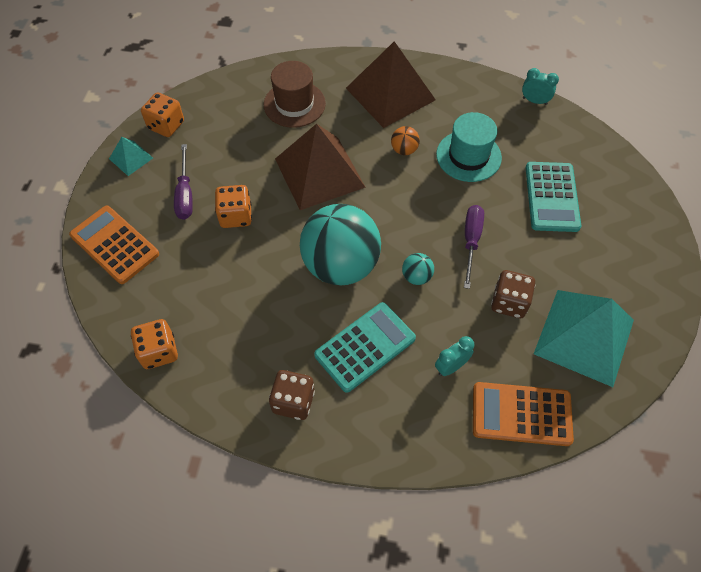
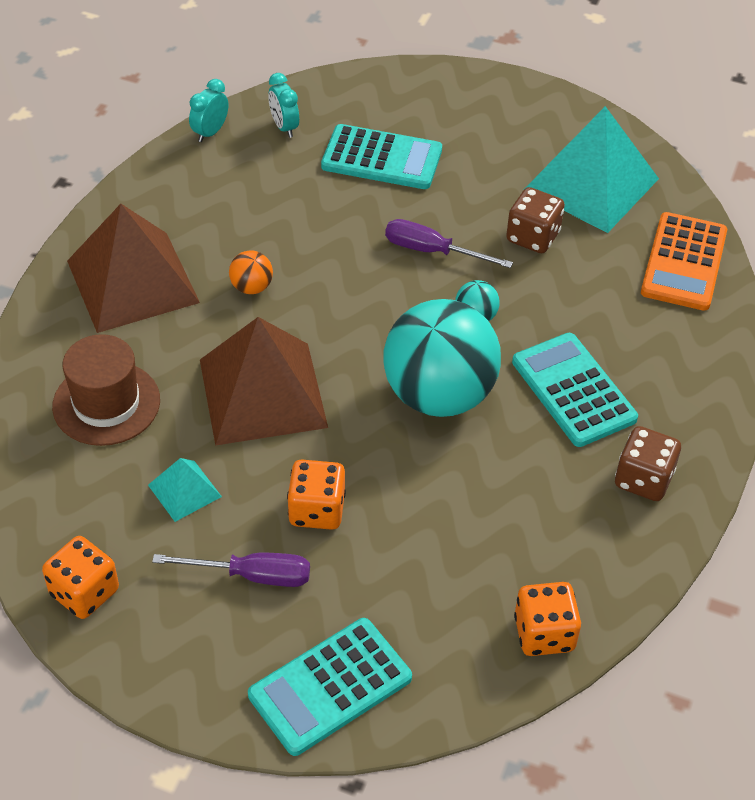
camera: 80 degrees left, 10 degrees down
(114, 245) = (330, 687): orange calculator -> turquoise calculator
(131, 158) = (144, 653): turquoise pyramid -> turquoise pyramid (184, 490)
(451, 366) = (614, 311): turquoise clock -> turquoise clock (284, 127)
(468, 156) = (286, 221): turquoise hat -> none

